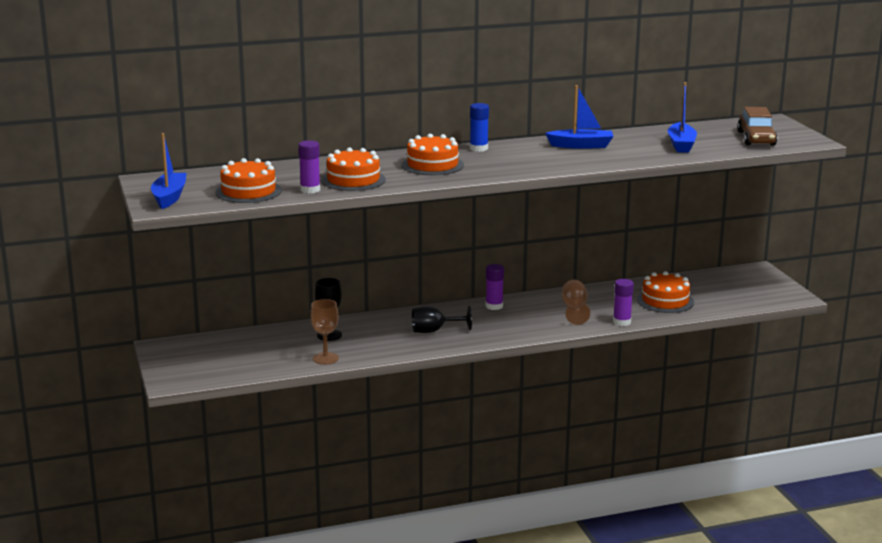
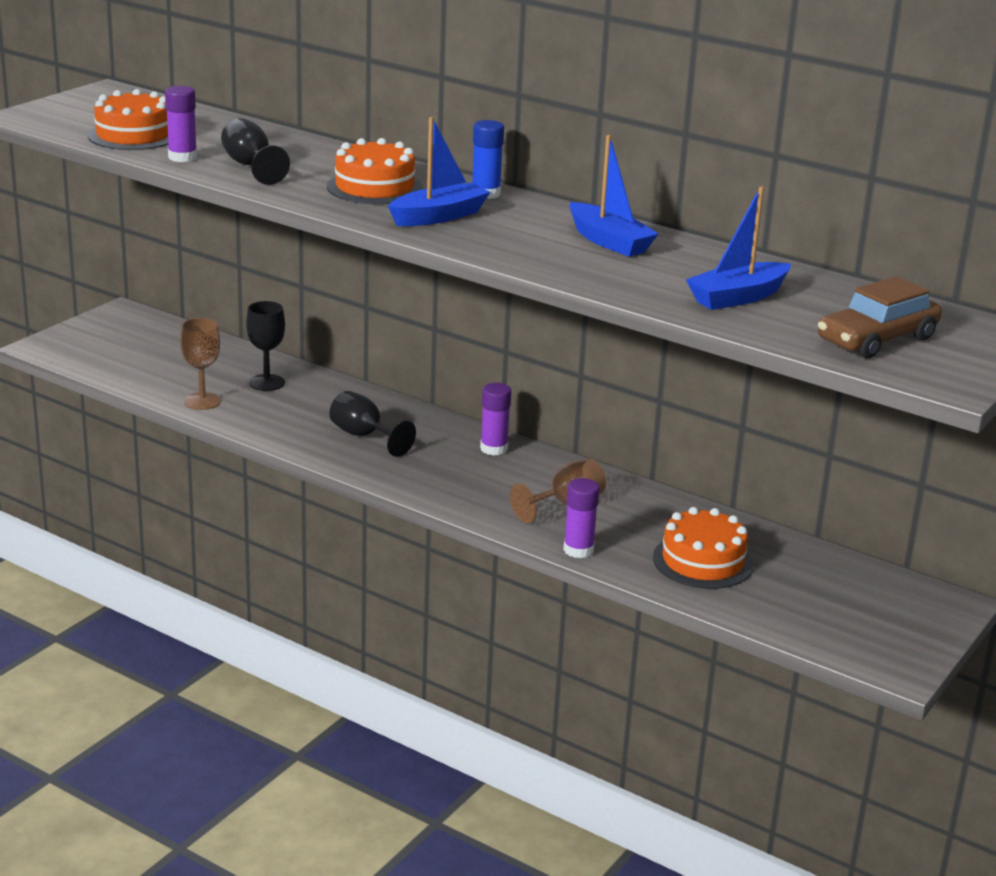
camera: 50 degrees right, 5 degrees up
(169, 197) = (64, 112): blue boat -> blue boat (438, 216)
(353, 180) = (251, 166): orange cake -> black goblet

